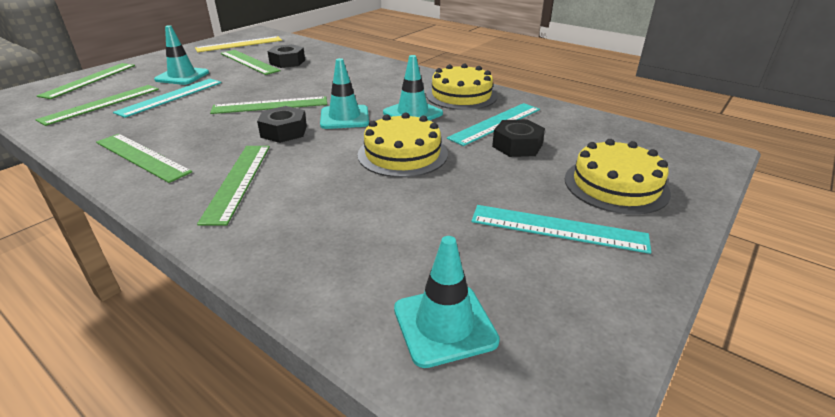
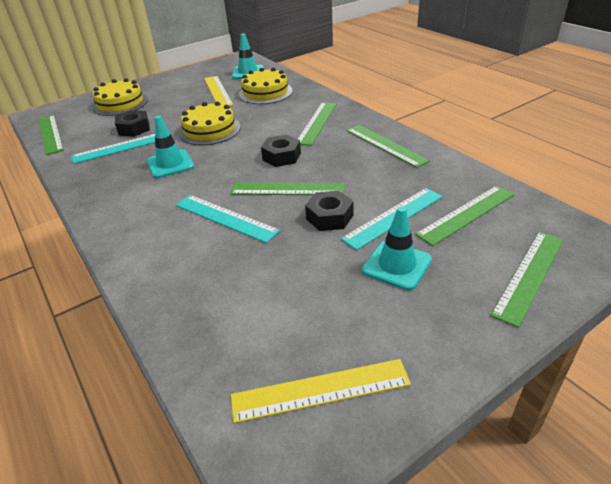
camera: 160 degrees left, 5 degrees up
(249, 62) = (304, 296): green ruler -> green ruler (50, 134)
(287, 62) = (246, 285): black nut -> black nut (329, 217)
(344, 117) = (228, 166): turquoise traffic cone -> none
(461, 95) = (106, 181): yellow cake -> yellow cake (265, 92)
(463, 237) = (217, 91): none -> yellow ruler
(558, 228) = (175, 91): turquoise ruler -> turquoise ruler (225, 218)

